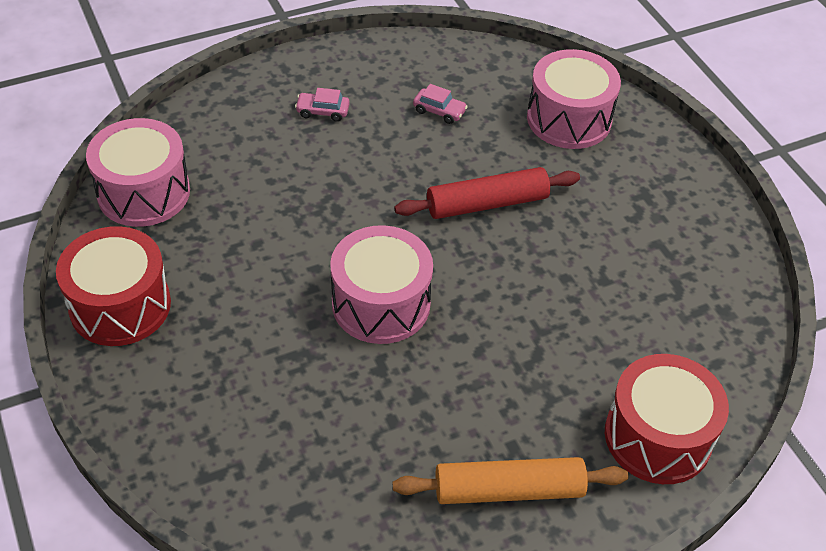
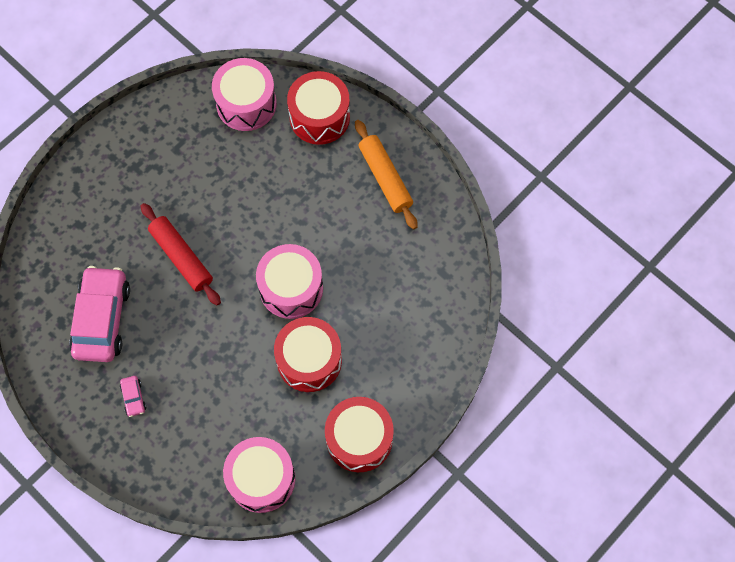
camera: 110 degrees left, 20 degrees up
(264, 289) = (309, 360): none -> red drum
(439, 111) = (102, 319): pink car -> pink car, size x2.43
(569, 119) = (77, 232): pink drum -> pink drum (246, 104)

